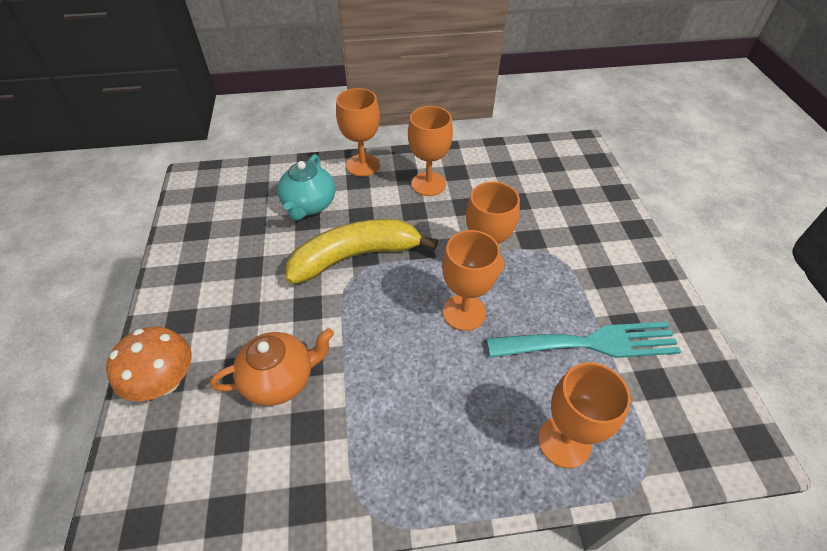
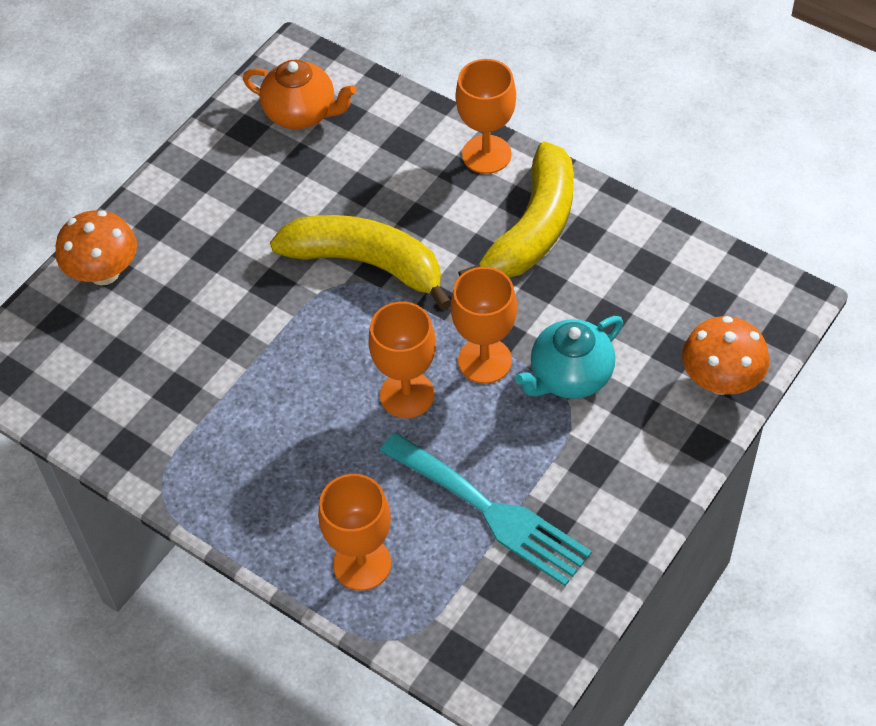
camera: 45 degrees right, 5 degrees up
(280, 379) = (191, 337): orange teapot -> orange teapot (302, 113)
(309, 205) = (378, 171): turquoise teapot -> turquoise teapot (569, 376)
(428, 184) = (533, 228): orange goblet -> yellow banana
(602, 195) = (721, 380): none -> orange mushroom

